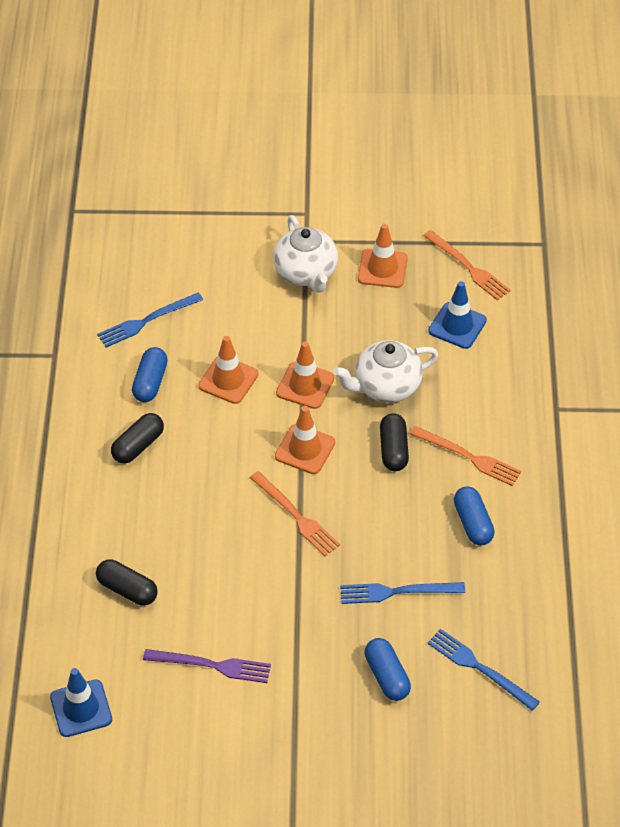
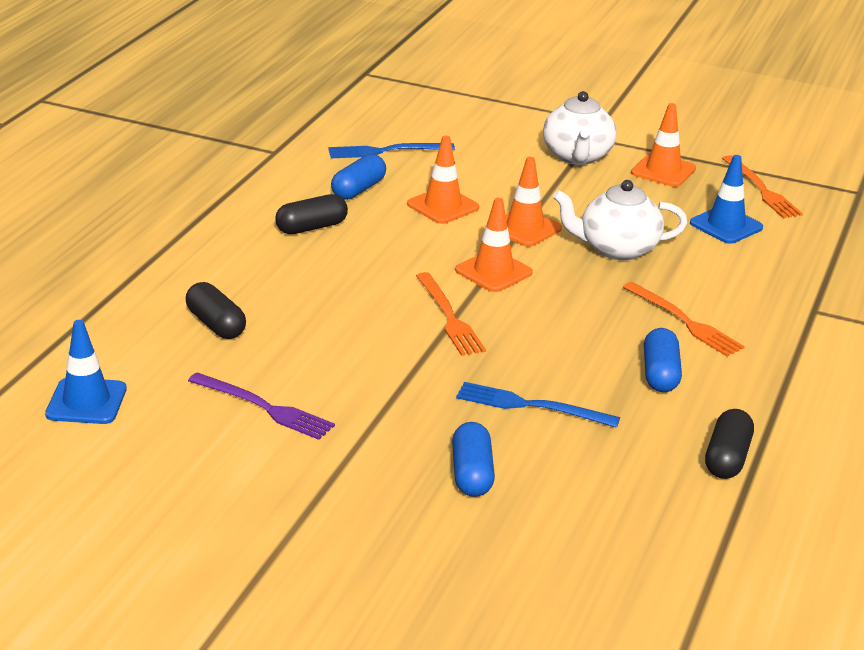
camera: 20 degrees right, 20 degrees down
(393, 450) = (597, 295): black capsule -> black capsule (727, 458)
(479, 668) = (597, 499): blue fork -> none

